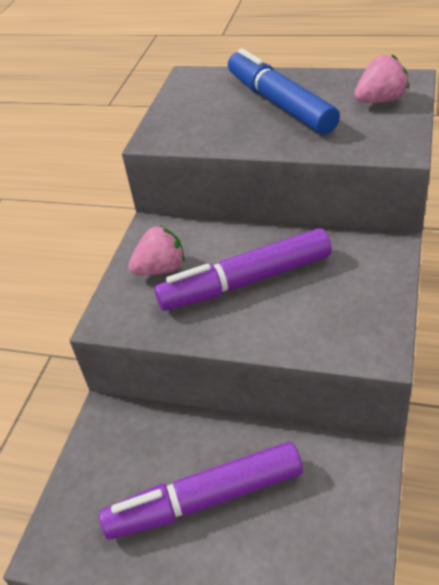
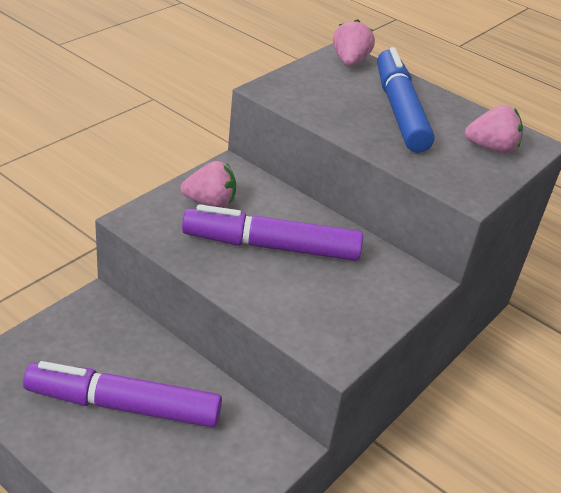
camera: 15 degrees right, 5 degrees down
(201, 80) = (349, 62): none -> pink strawberry

